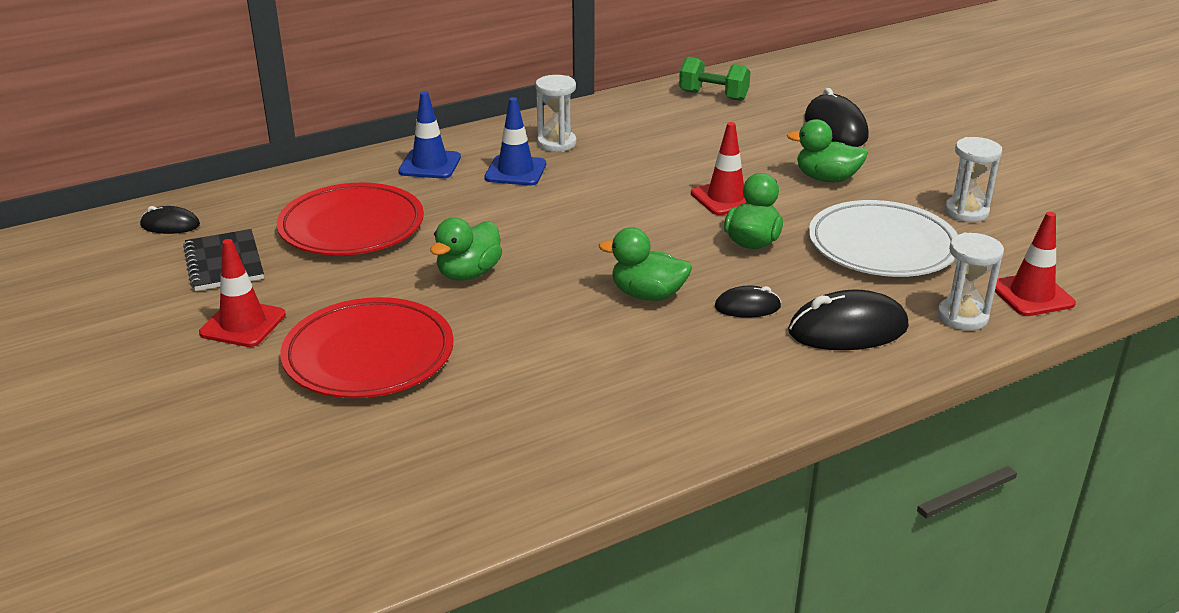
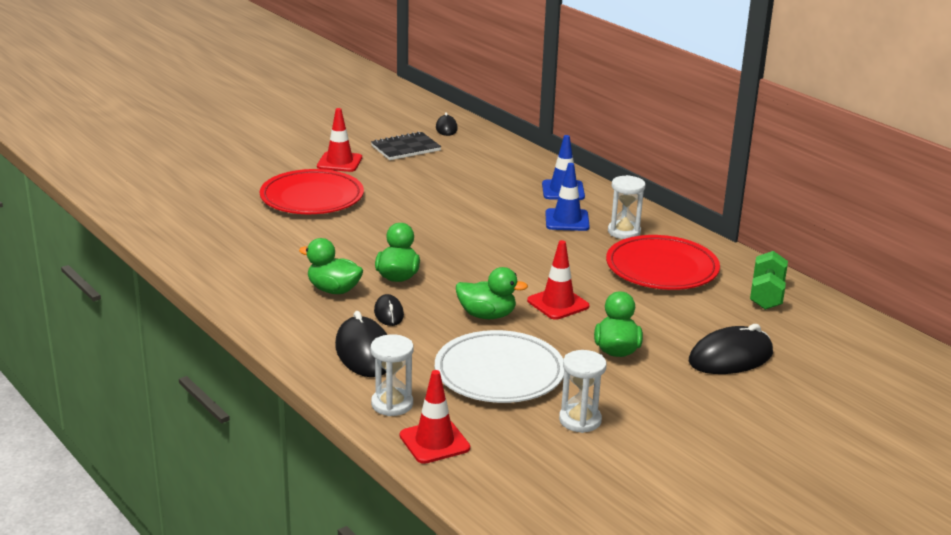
camera: 80 degrees right, 5 degrees down
(351, 226) = (462, 176): red plate -> red plate (662, 268)
(468, 273) = (411, 216): green duck -> green duck (333, 290)

